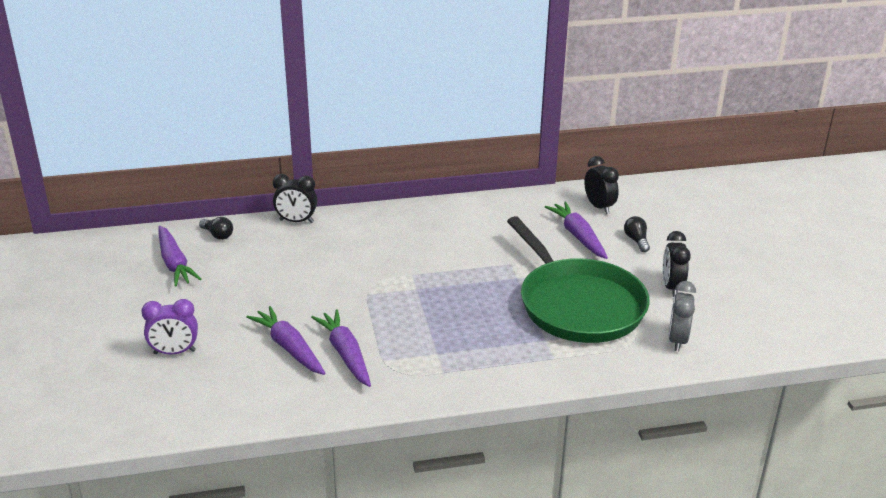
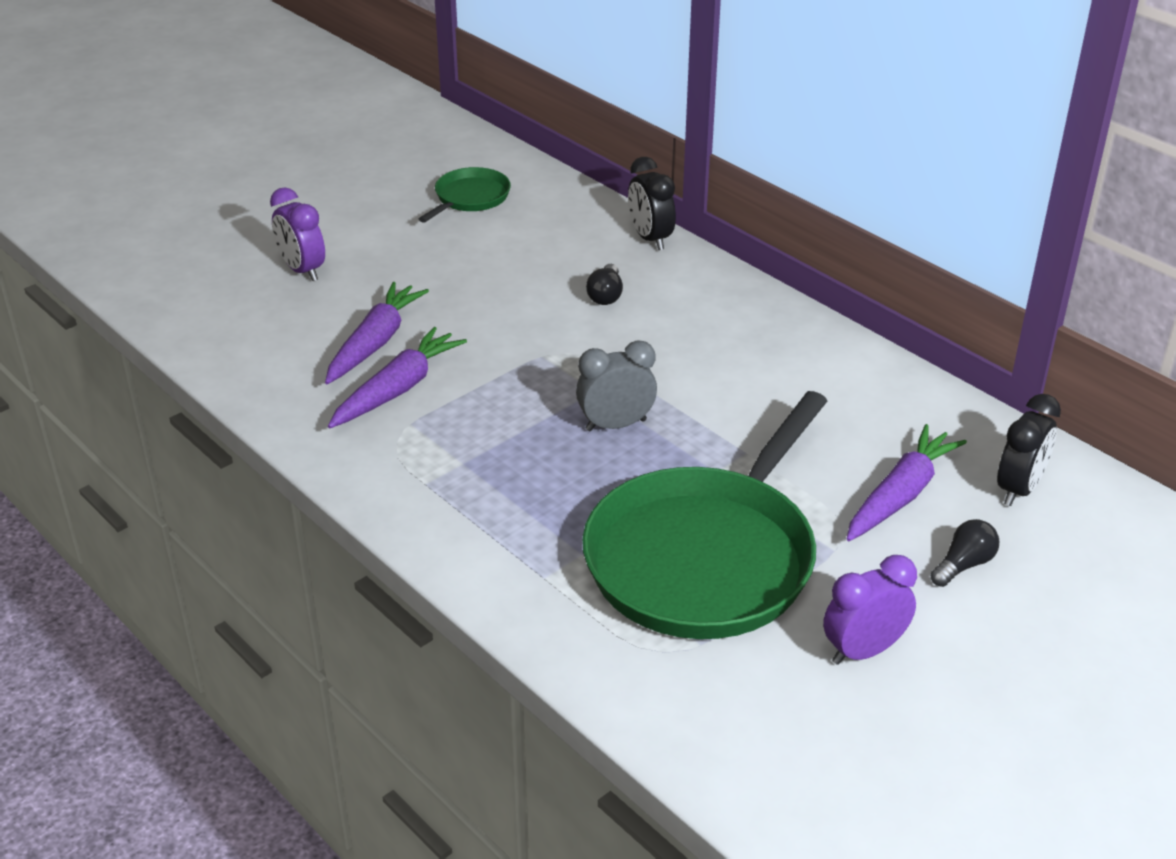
camera: 60 degrees right, 5 degrees up
(174, 263) = (470, 198): purple carrot -> green pan
(218, 235) = (558, 199): black light bulb -> black light bulb (606, 295)
(671, 287) = (863, 651): black clock -> purple clock
(677, 340) = (712, 703): grey clock -> grey clock (616, 425)

